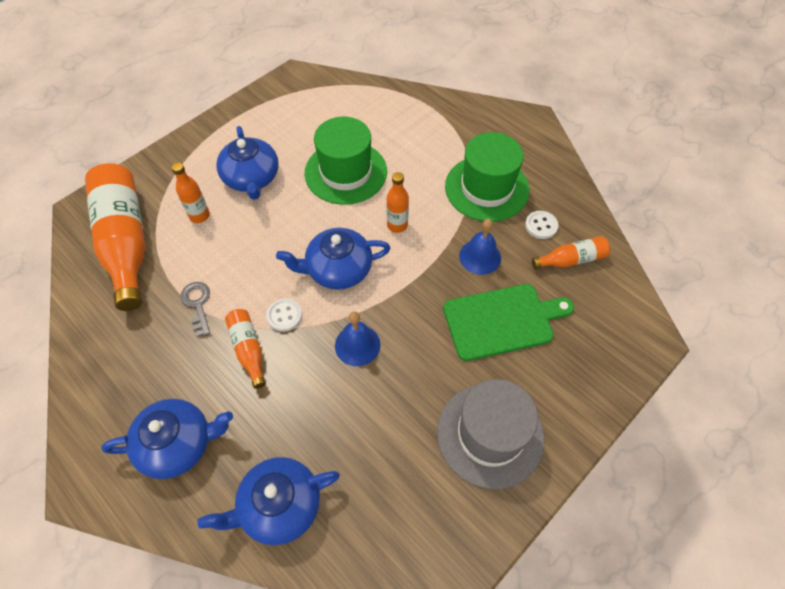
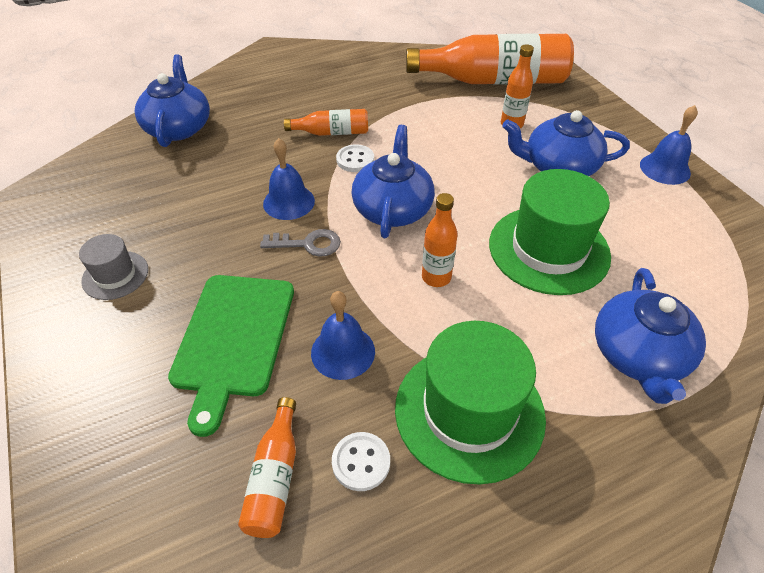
camera: 110 degrees right, 10 degrees down
(178, 444) = (271, 88): blue teapot -> blue teapot (638, 355)
(197, 304) = (399, 111): grey key -> grey key (308, 244)
(235, 121) = (665, 168): none -> blue bell
(490, 434) = (115, 275): grey hat -> grey hat, size x0.52

